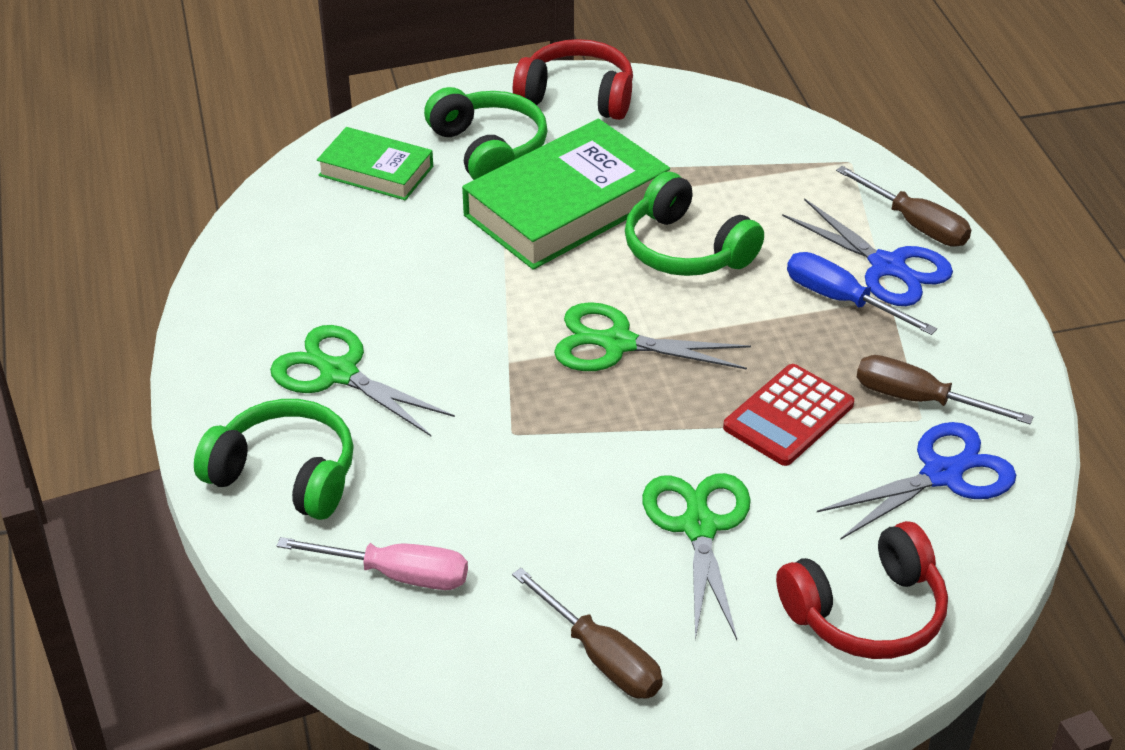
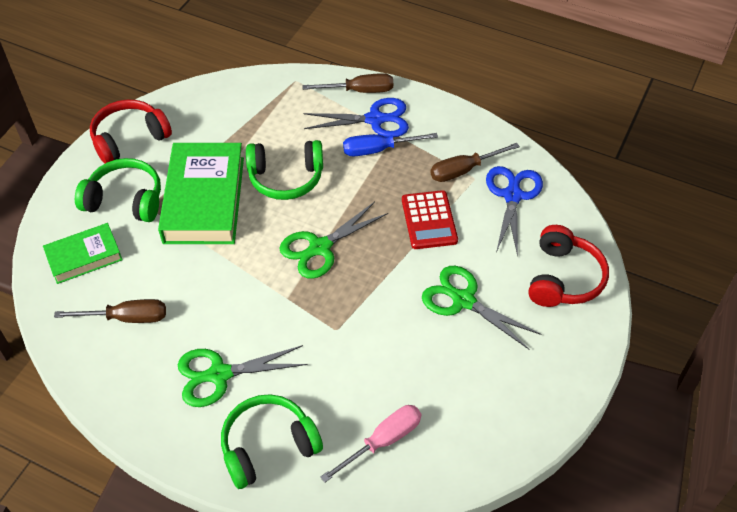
camera: 50 degrees left, 10 degrees up
(601, 657) = (506, 392): brown screwdriver -> brown screwdriver (126, 318)

